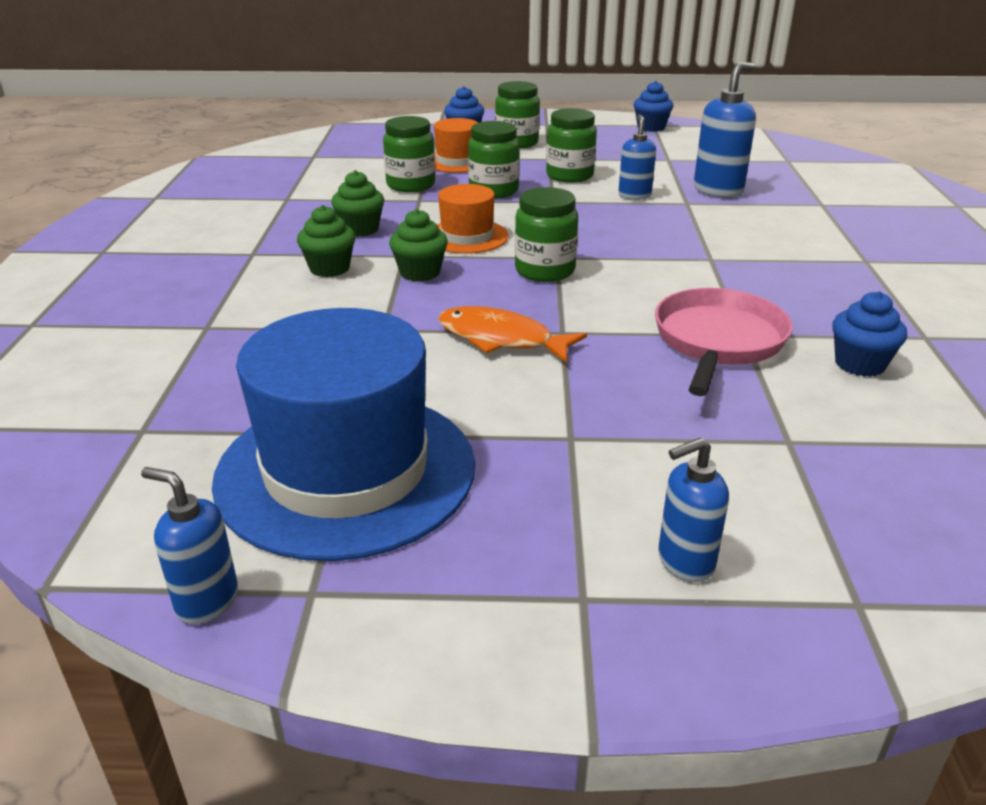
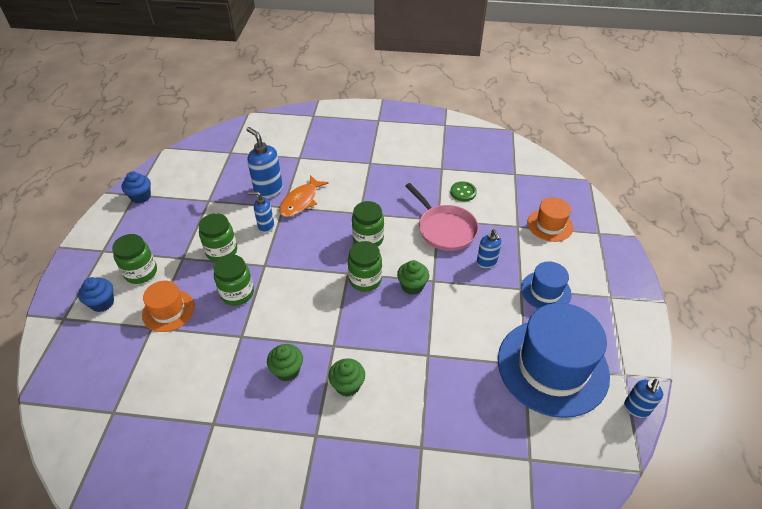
camera: 85 degrees left, 15 degrees up
(410, 185) = (210, 341): green jar -> green jar (368, 239)
(420, 272) = (360, 337): green cupcake -> green cupcake (412, 286)
(467, 236) = (311, 312): orange hat -> orange hat (550, 225)
(501, 339) = (440, 305): orange fish -> orange fish (301, 201)
(572, 475) = (545, 291): none -> blue hat
(685, 561) = (588, 268): blue soap dispenser -> blue soap dispenser (486, 262)
(718, 342) = (444, 229): pink pan -> pink pan turned 150 degrees counterclockwise
(859, 364) = (463, 192): blue cupcake -> green button

